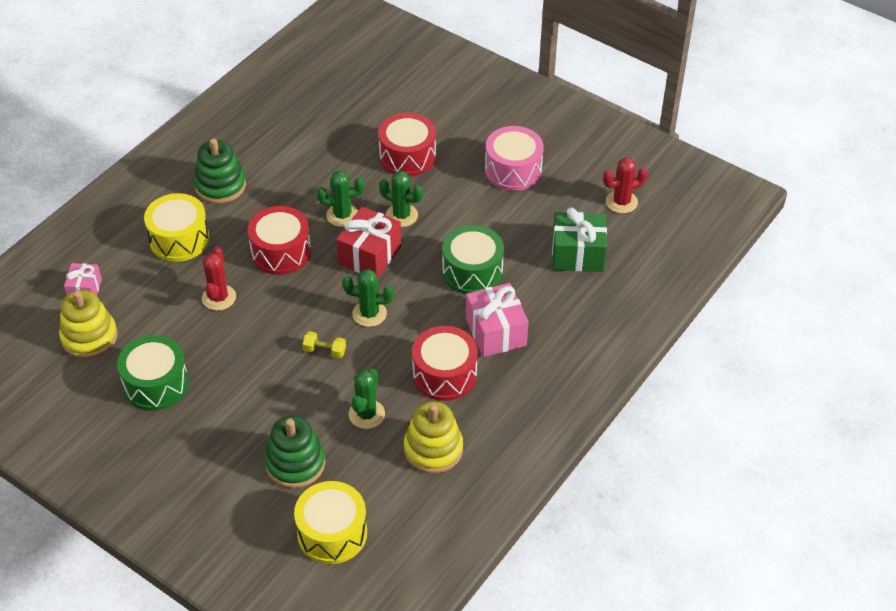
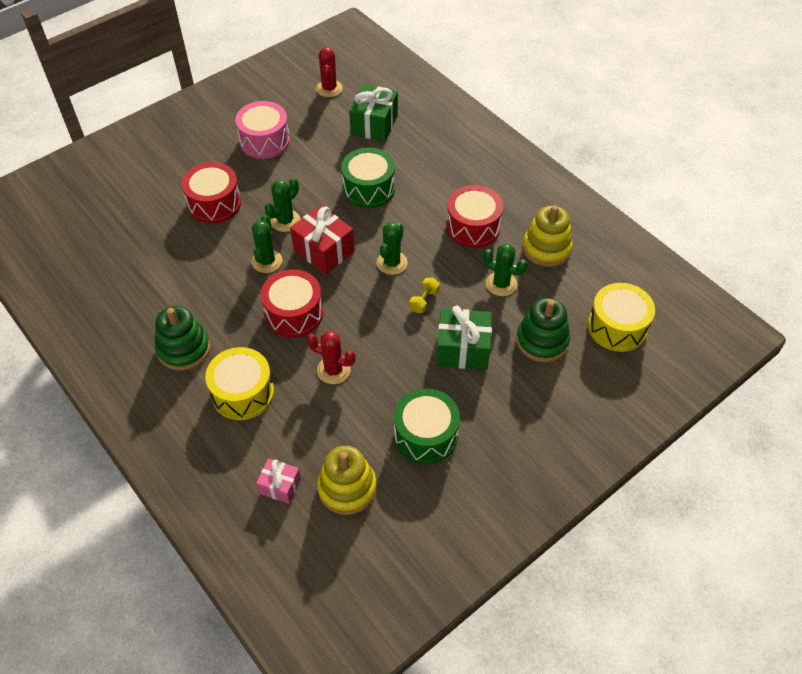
camera: 75 degrees left, 5 degrees up
(267, 395) = (462, 349): none -> green gift
(496, 332) = (438, 188): pink gift -> none

